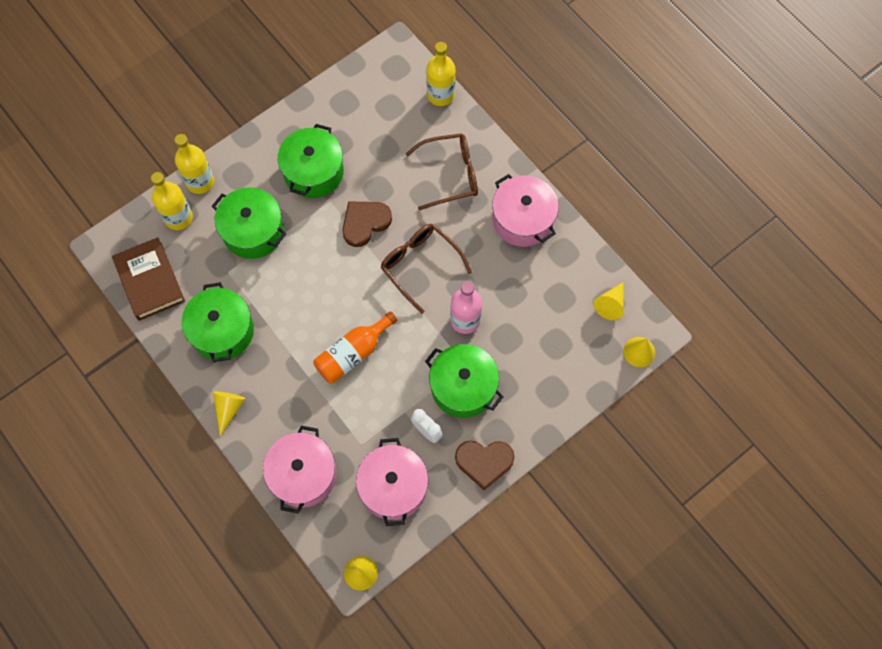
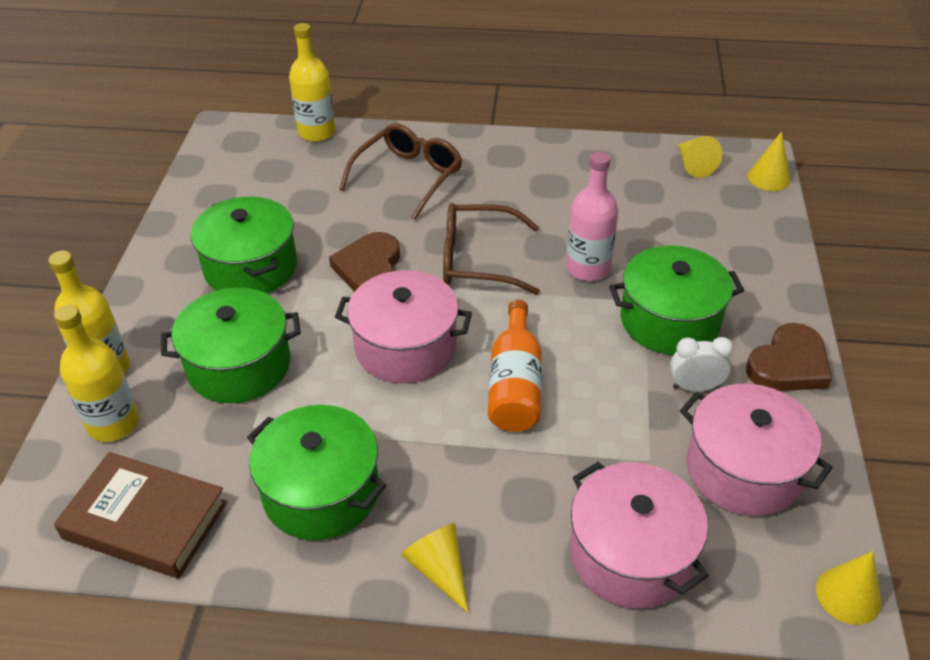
camera: 45 degrees left, 25 degrees down
(523, 219) = (526, 163): pink pot -> pink pot (405, 347)

